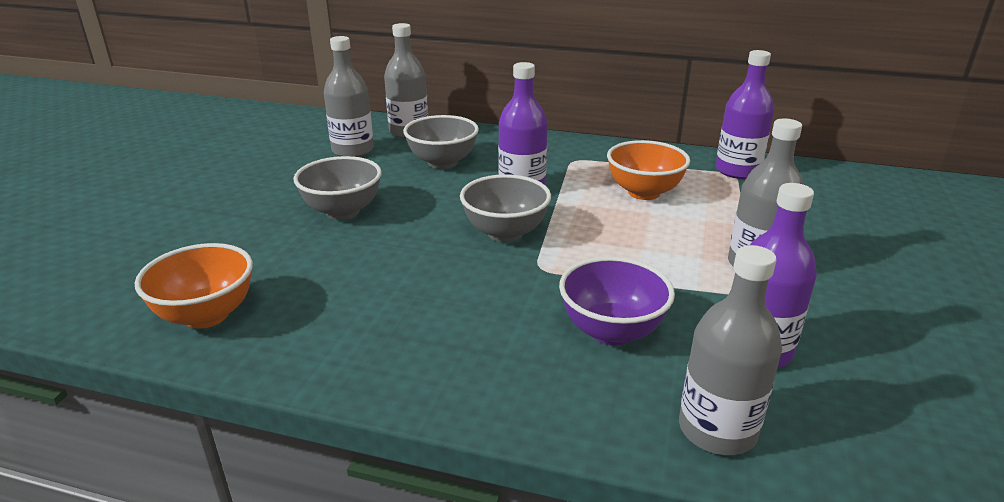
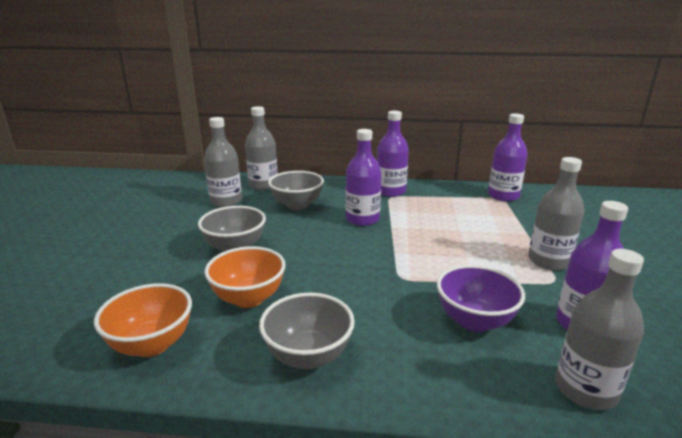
camera: 10 degrees left, 5 degrees down
(505, 233) = (364, 254): grey bowl -> grey bowl (308, 356)
(577, 153) = (390, 191): none -> purple bottle
(644, 192) = (449, 216): orange bowl -> orange bowl (248, 298)

